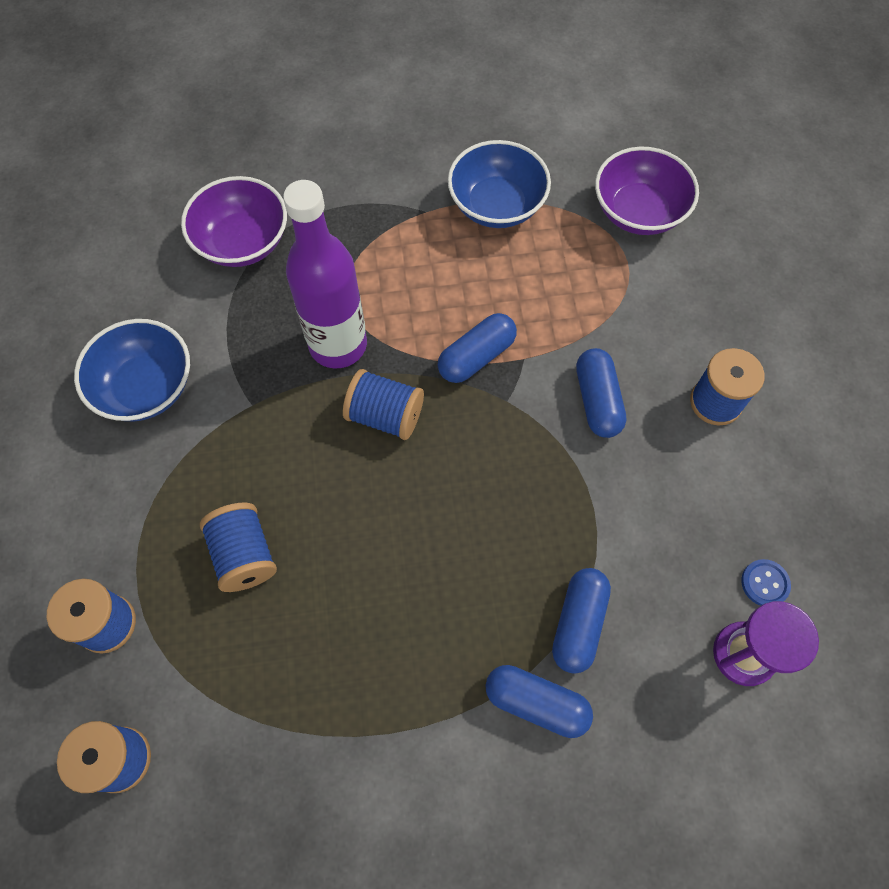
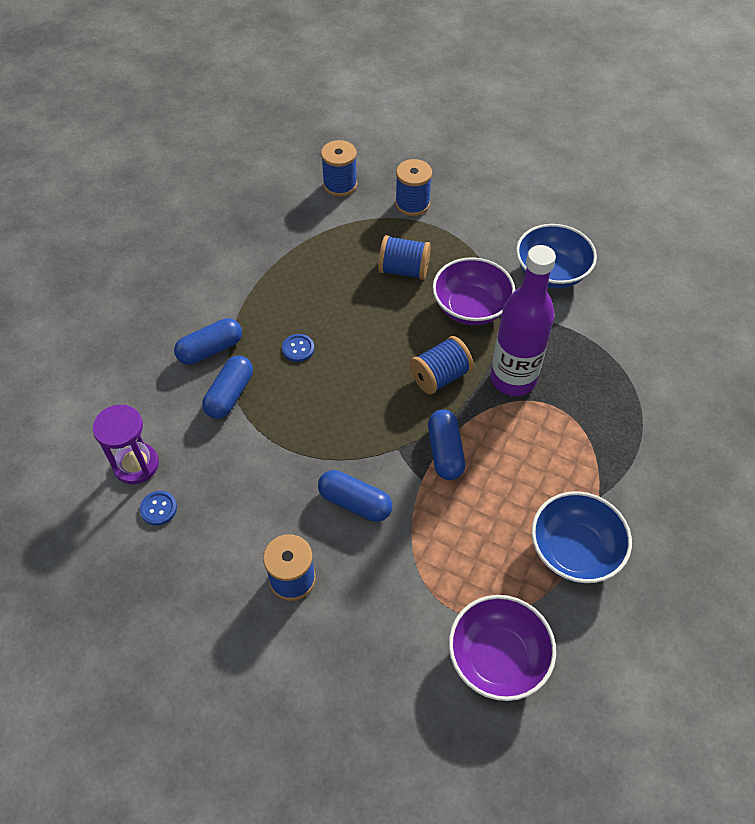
camera: 125 degrees right, 10 degrees down
(243, 242) = (640, 369): purple bowl -> purple bowl (471, 307)
(457, 594) = (298, 349): none -> blue button
(578, 623) = (230, 395): blue capsule -> blue capsule turned 60 degrees clockwise

